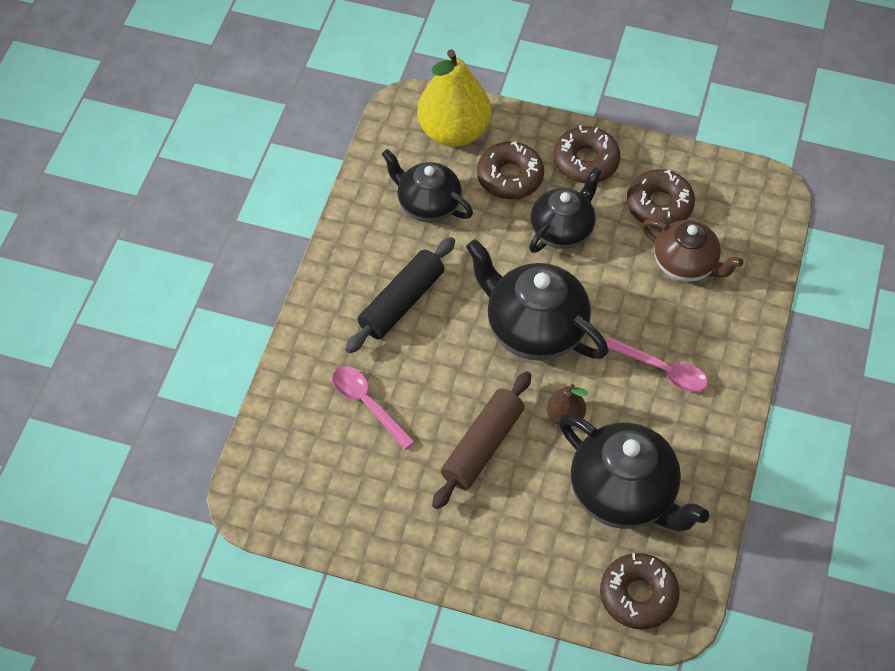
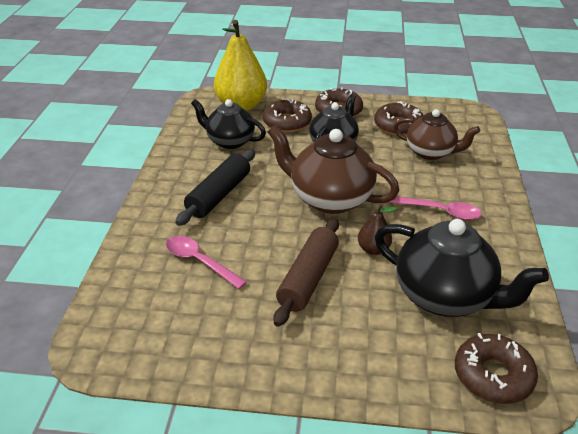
camera: 10 degrees left, 20 degrees down
(534, 329) = (330, 199): black teapot -> brown teapot

